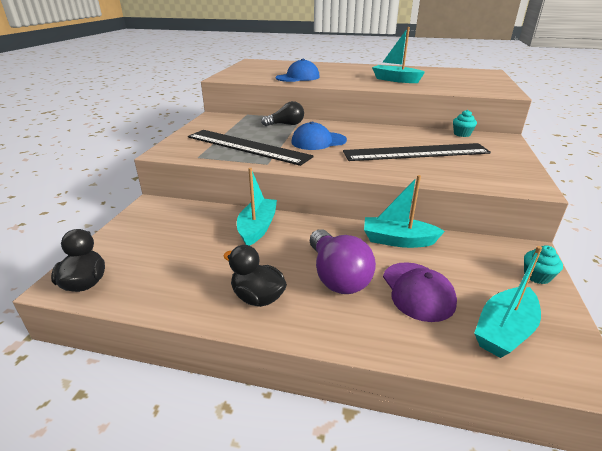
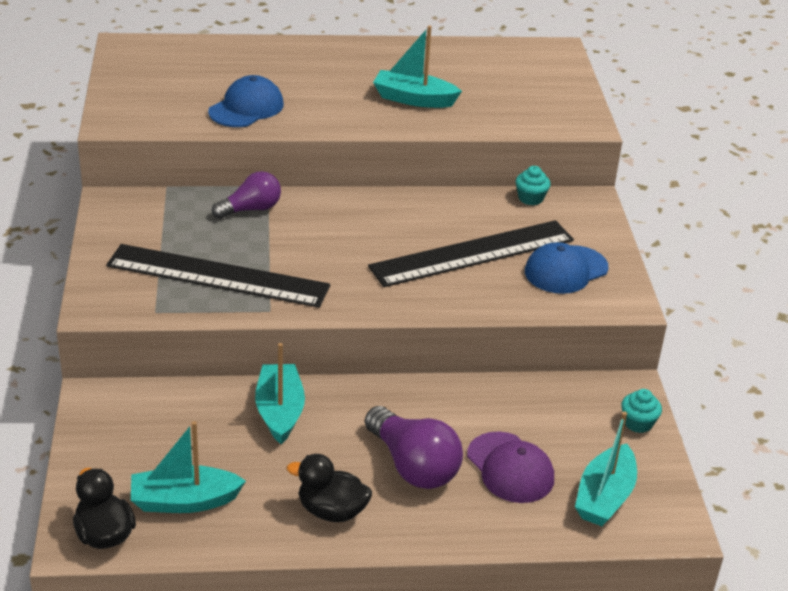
camera: 20 degrees left, 5 degrees up
(286, 124) = (250, 209): black light bulb -> purple light bulb
(318, 141) = (322, 247): blue cap -> blue cap (565, 270)
(398, 240) = (472, 400): turquoise boat -> turquoise boat (184, 501)

